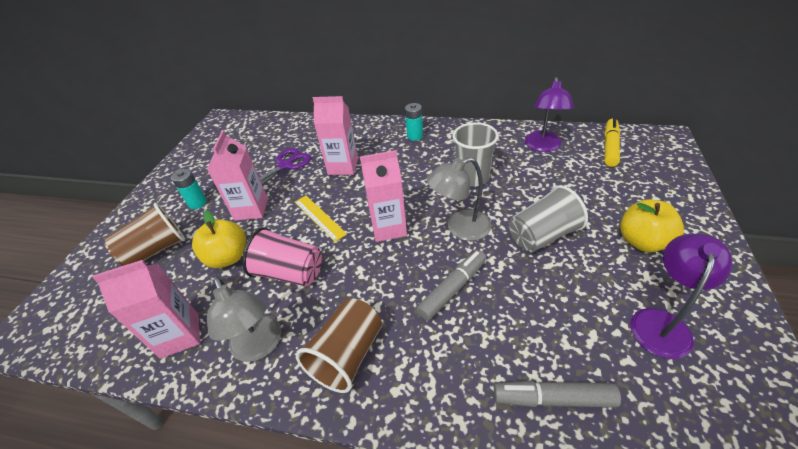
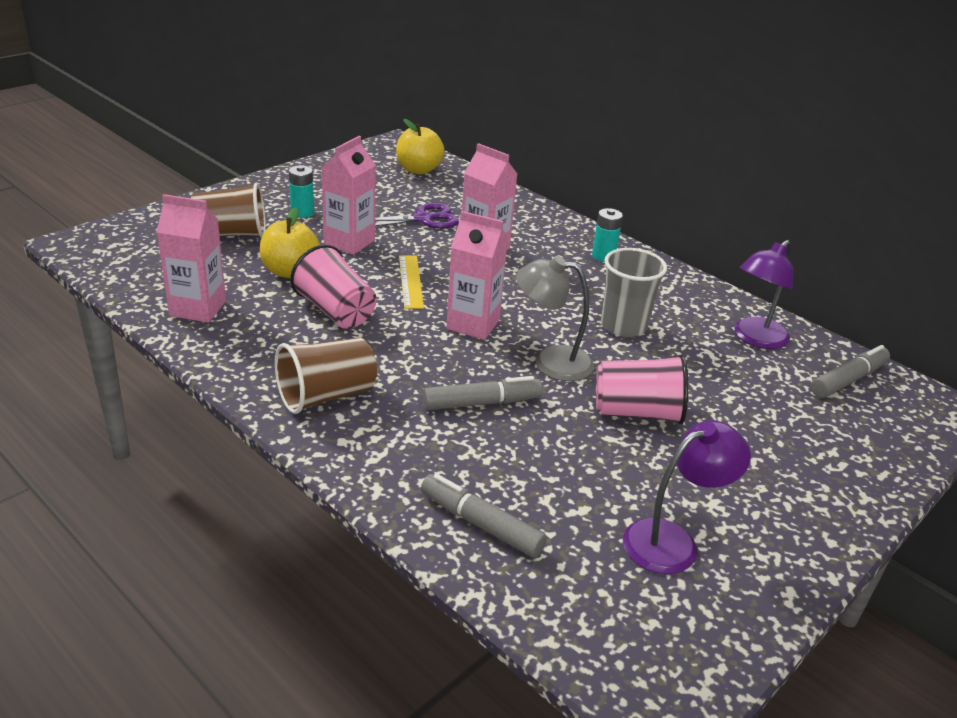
camera: 25 degrees right, 10 degrees down
(259, 347) = (256, 350): grey lamp -> none
(542, 235) = (637, 412): grey cup -> pink cup
(610, 147) = (848, 380): yellow marker -> grey marker
(642, 241) = (752, 476): yellow apple -> yellow apple (418, 170)

